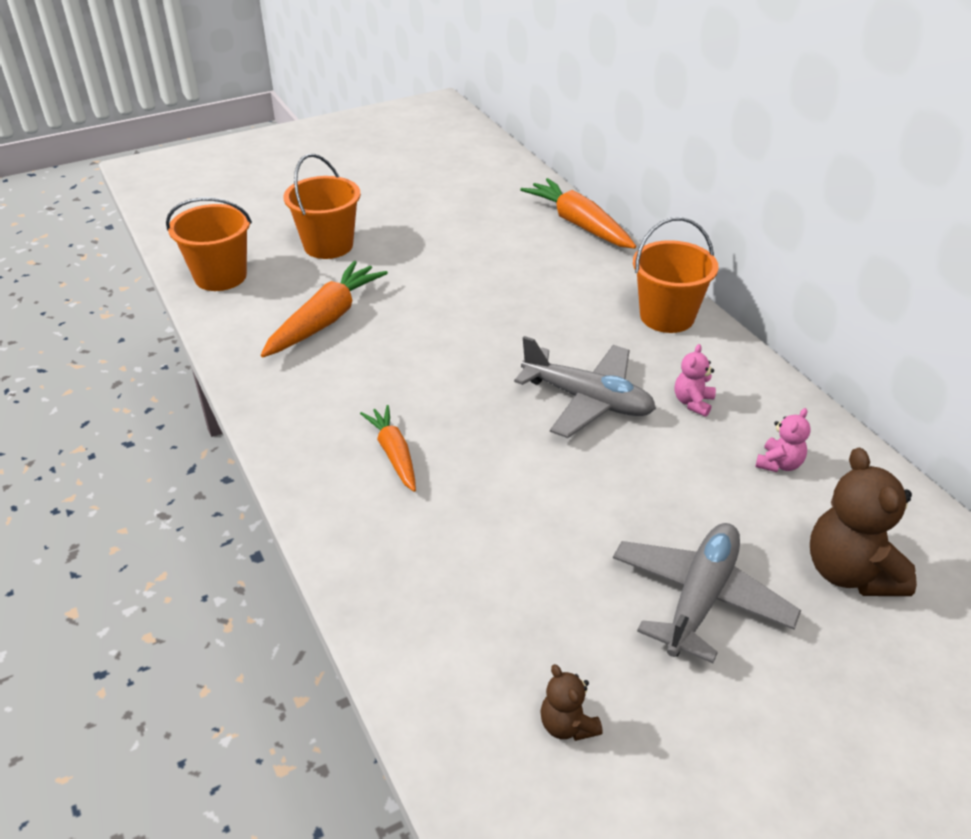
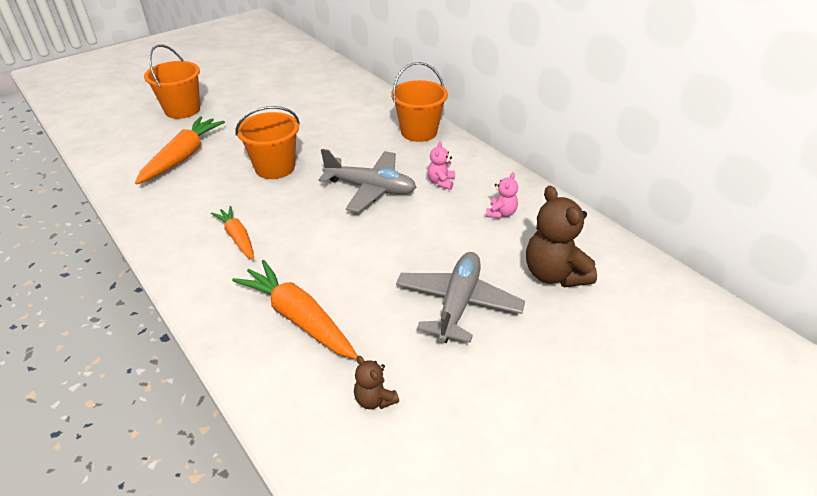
camera: 10 degrees left, 0 degrees up
(220, 276) = (104, 136): orange bucket -> orange bucket (275, 167)
(579, 224) = (355, 82): orange carrot -> orange carrot (298, 317)

